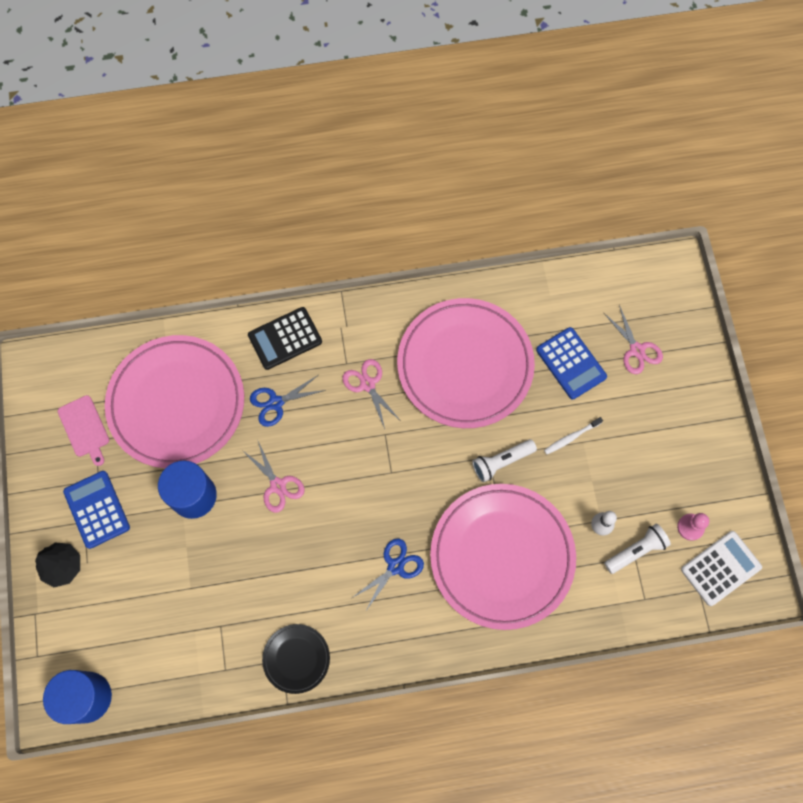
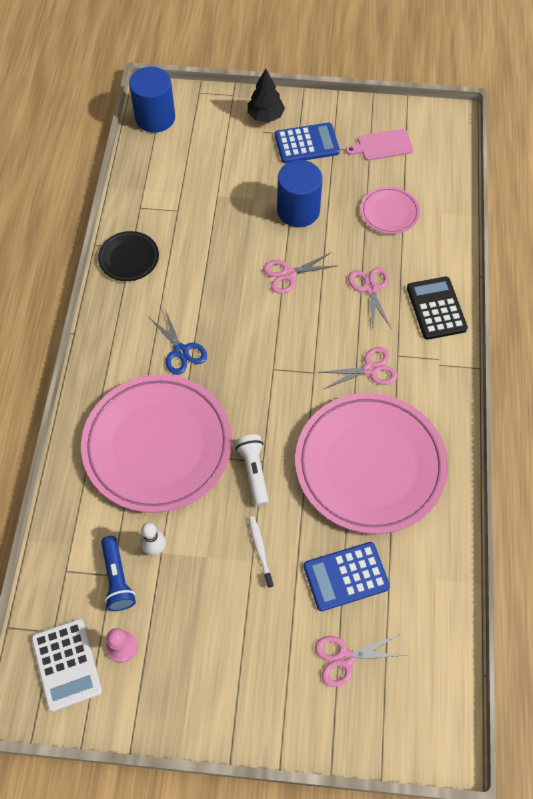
camera: 105 degrees right, 10 degrees down
(176, 403) = (389, 212): pink plate -> pink plate, size x0.45
(276, 403) = (370, 288): blue scissors -> pink scissors
(636, 551) = (117, 578): white flashlight -> blue flashlight

